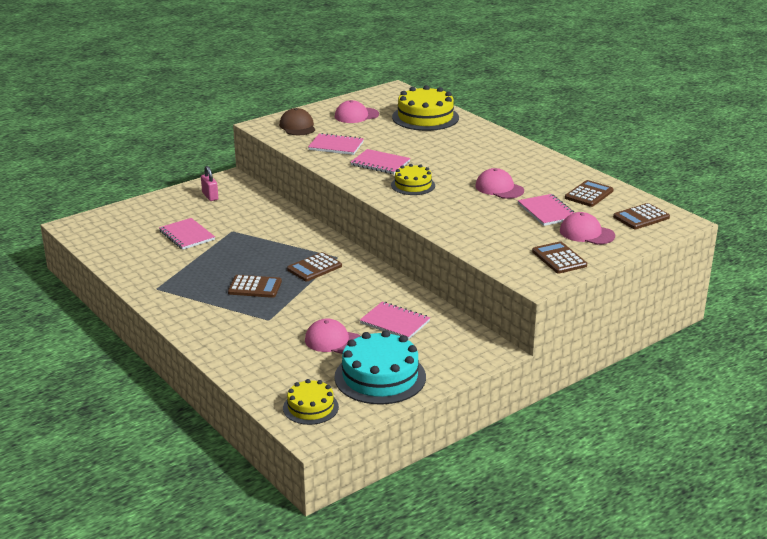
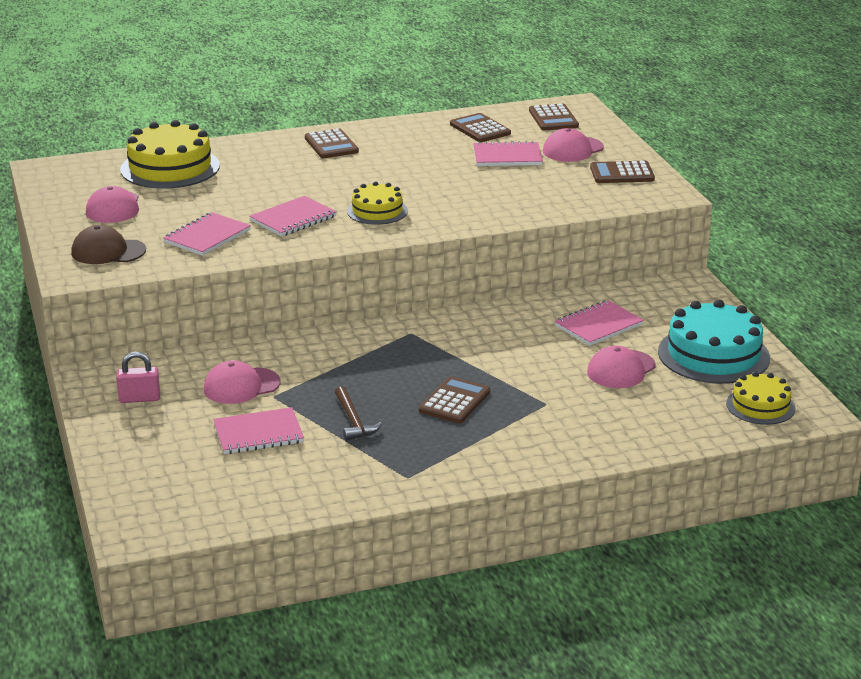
camera: 70 degrees left, 0 degrees up
(214, 260) = (353, 421): none -> brown hammer
(314, 268) = (429, 353): brown calculator -> brown calculator (331, 145)
(499, 188) = (426, 168): pink cap -> pink cap (241, 386)

